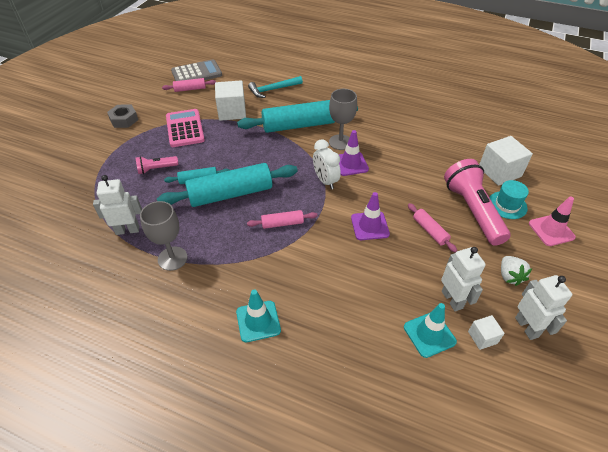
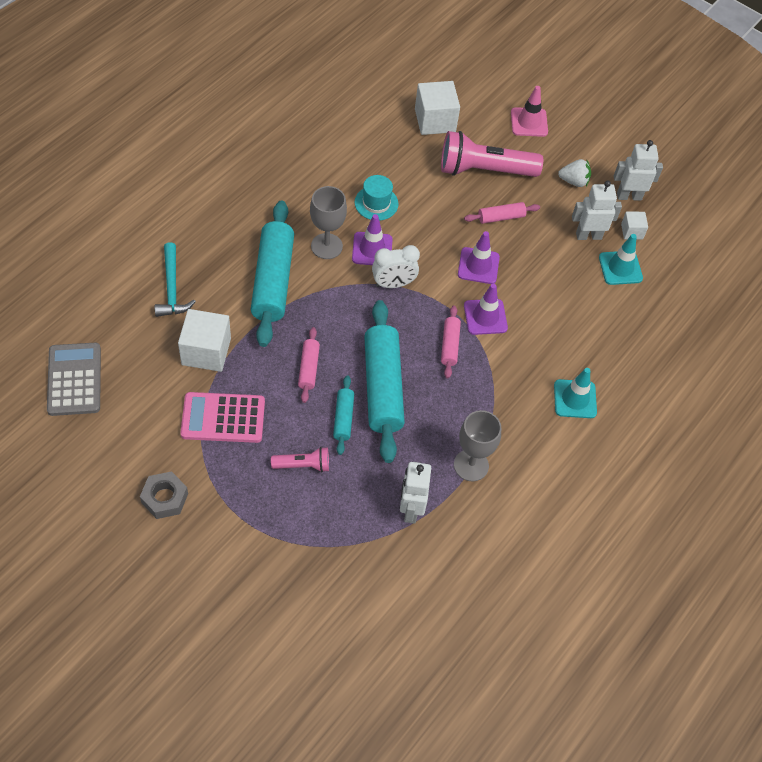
camera: 80 degrees left, 10 degrees up
(156, 169) = (303, 465): pink flashlight -> pink flashlight turned 90 degrees counterclockwise
(190, 89) = (118, 396): pink rolling pin -> pink rolling pin (308, 368)
(320, 240) = (485, 317): none -> purple traffic cone
(507, 205) = (485, 138): turquoise hat -> turquoise hat (376, 203)

